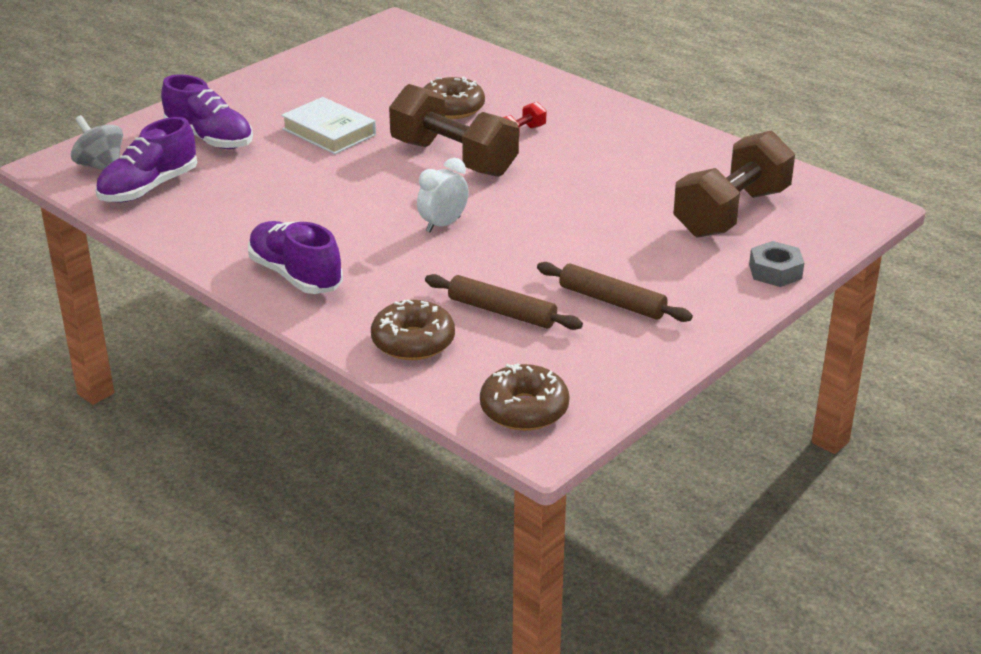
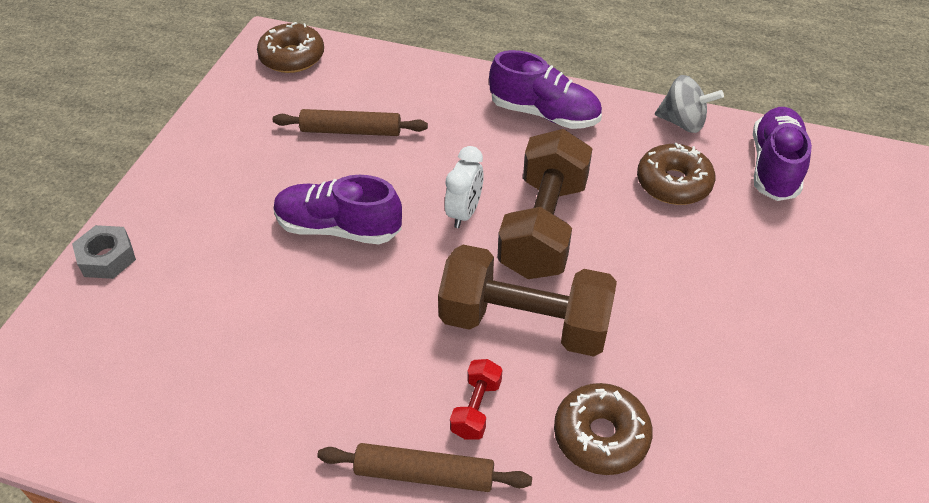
camera: 155 degrees right, 15 degrees up
(101, 166) = (853, 179): grey spinning top -> grey spinning top (683, 122)
(209, 139) = (809, 258): purple shoe -> purple shoe (338, 228)
(329, 132) = (701, 320): white book -> none
(413, 342) = (404, 84): brown donut -> brown donut (673, 183)
(612, 301) = (261, 170): brown rolling pin -> brown rolling pin (424, 474)
(731, 213) = (163, 338): brown dumbbell -> brown dumbbell (543, 227)

